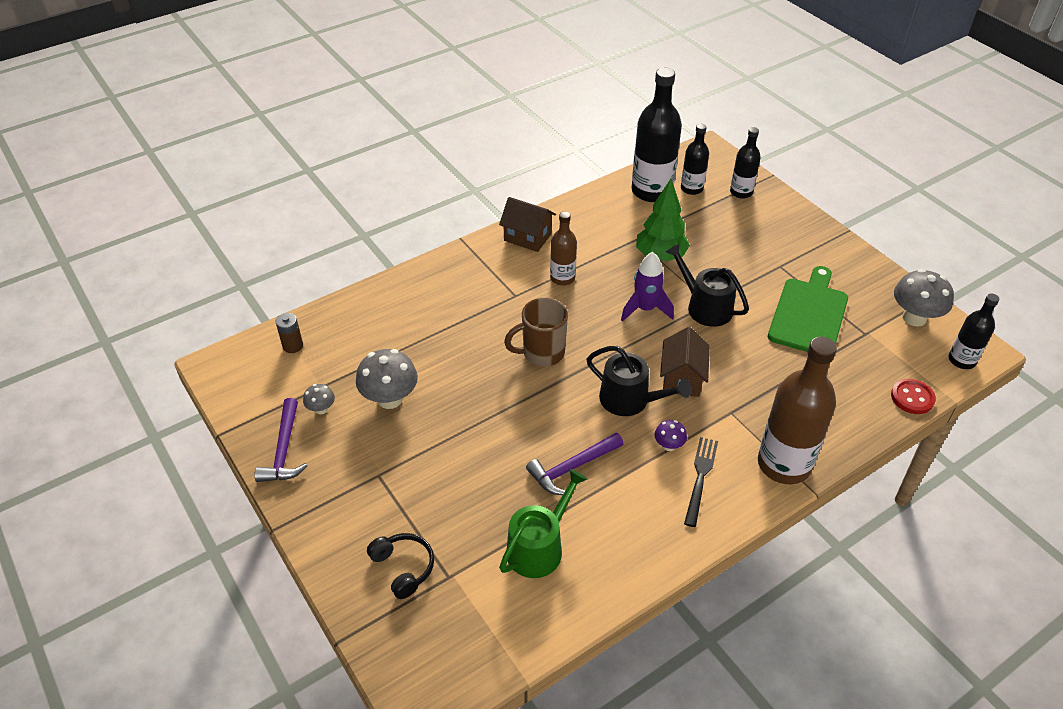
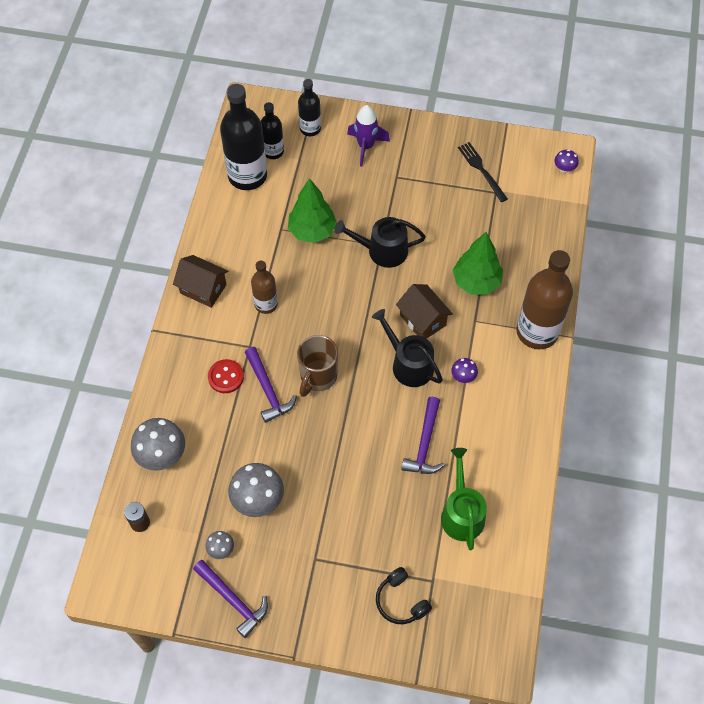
camera: 45 degrees left, 15 degrees up
(403, 568) = (401, 601): black headphones -> black headphones turned 135 degrees counterclockwise
(492, 333) = (268, 390): none -> purple hammer
(527, 237) = (203, 289): brown house -> brown house turned 45 degrees clockwise
(630, 400) = (408, 364): black watering can -> black watering can turned 120 degrees counterclockwise
(645, 309) = (347, 284): purple rocket -> purple rocket (366, 146)
(700, 477) = (501, 383): black fork -> black fork (481, 170)
(766, 385) = (476, 282): none -> green tree
(809, 314) = (450, 203): green cutting board -> none
(912, 397) = (561, 221): red button -> red button (226, 377)
(914, 318) = (511, 155): grey mushroom -> grey mushroom (162, 455)
(961, 360) = (564, 168): black bottle -> purple mushroom

